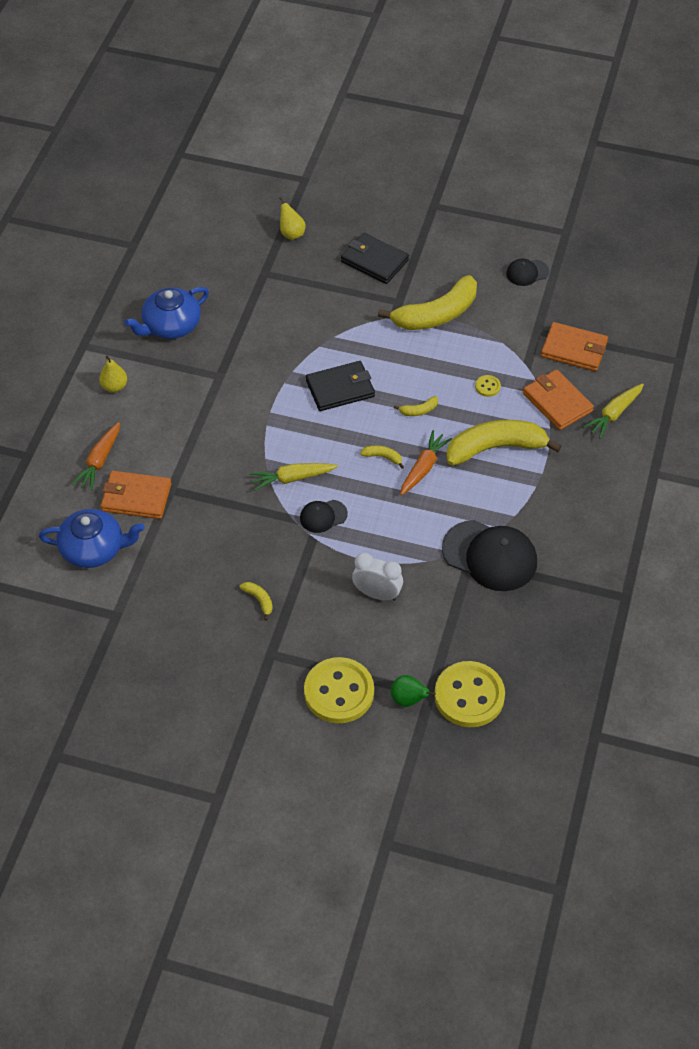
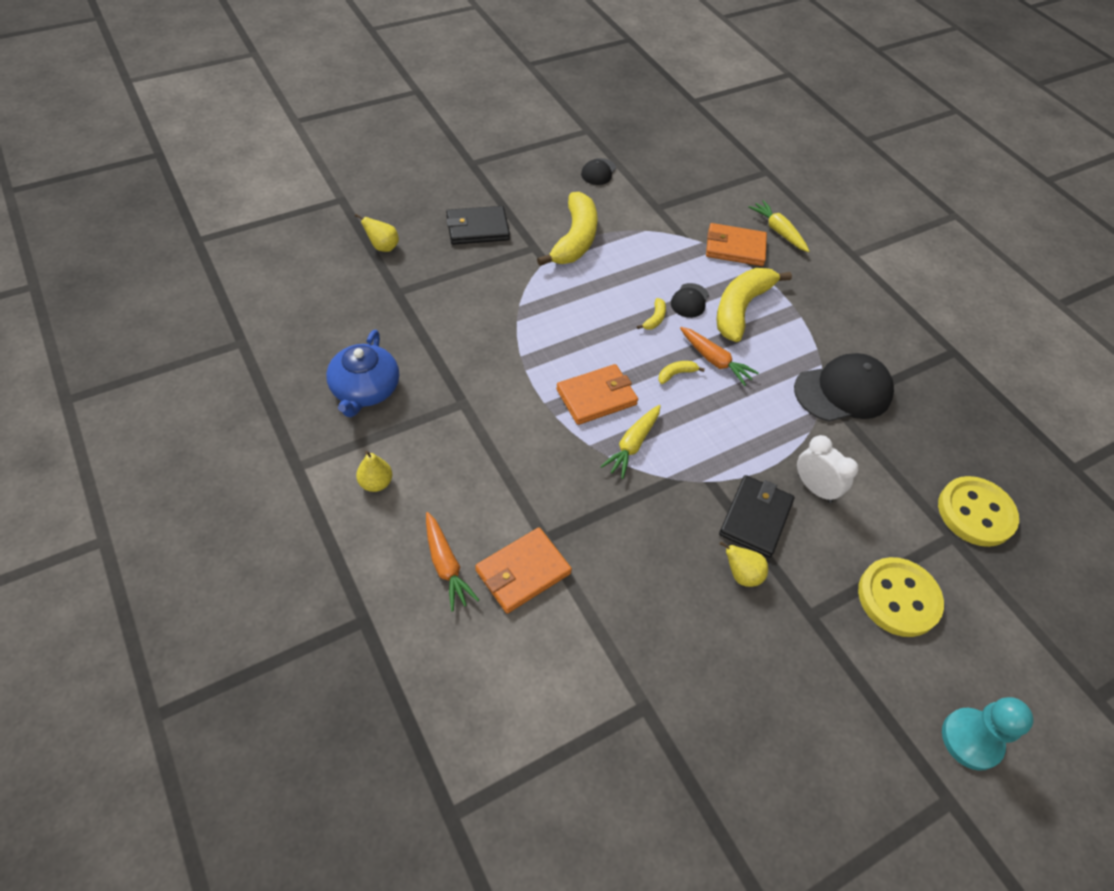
camera: 50 degrees left, 0 degrees up
(94, 549) = (544, 658): blue teapot -> none
(259, 600) = (741, 574): yellow banana -> yellow pear
(273, 788) = (971, 739): none -> turquoise pawn
(323, 516) = (695, 457): black cap -> black cap (689, 300)
(340, 388) = (576, 343): black wallet -> black wallet (755, 518)
(377, 594) = (814, 488): white clock -> white clock turned 75 degrees clockwise
(408, 699) = (947, 556): green pear -> none
(423, 468) = (714, 360): orange carrot -> orange carrot turned 150 degrees clockwise
(487, 386) = (677, 268): yellow button -> none
(574, 349) = (697, 205): orange wallet -> orange wallet (596, 397)
(614, 414) = (778, 231): yellow carrot -> yellow carrot turned 150 degrees clockwise

